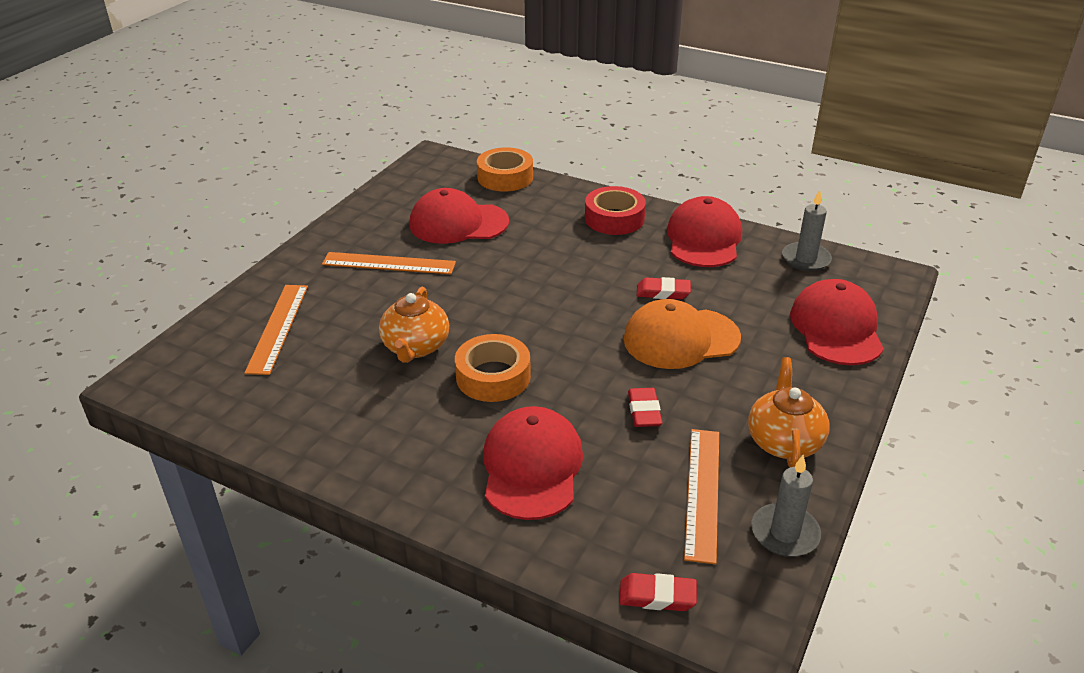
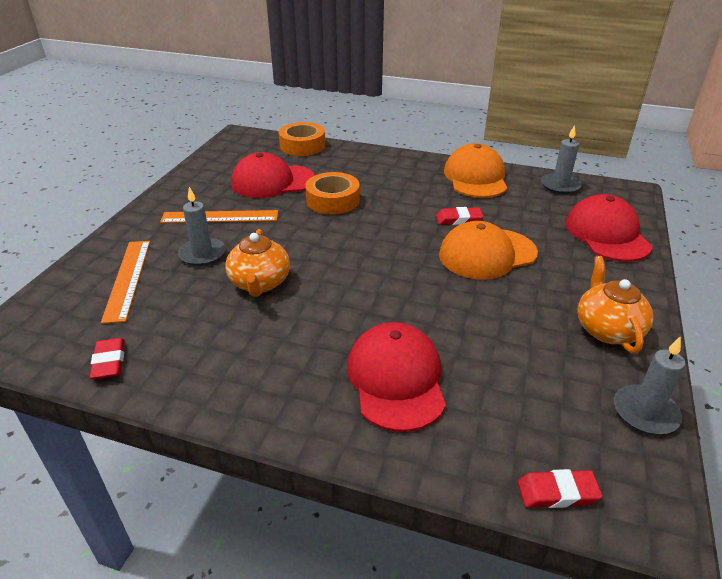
camera: 10 degrees left, 0 degrees up
(361, 307) = (202, 254): none -> grey candle
(493, 376) = (336, 301): orange tape -> orange tape (333, 200)
(614, 218) = (400, 168): red tape -> none
(644, 411) = (479, 317): red eraser -> red eraser (109, 362)
(702, 492) = (558, 383): orange ruler -> none
(703, 239) = (475, 177): red cap -> orange cap

